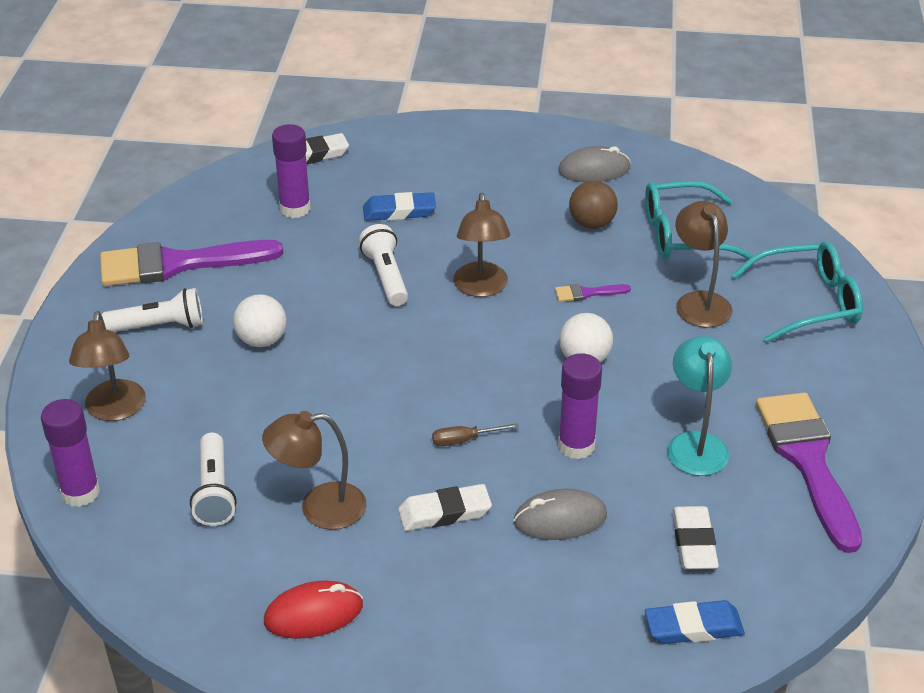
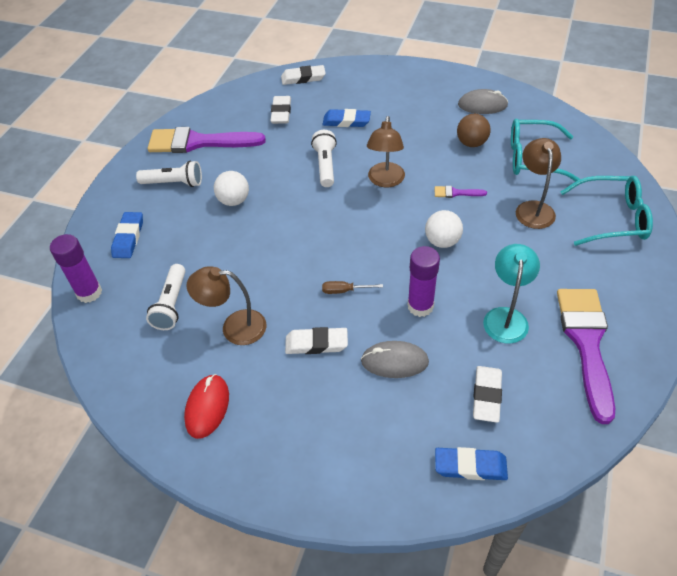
camera: 15 degrees right, 10 degrees up
(114, 410) = (128, 238): brown lamp -> blue eraser
(295, 209) = (281, 113): purple glue stick -> white eraser
(313, 614) = (207, 407): red mouse -> red mouse turned 75 degrees counterclockwise

